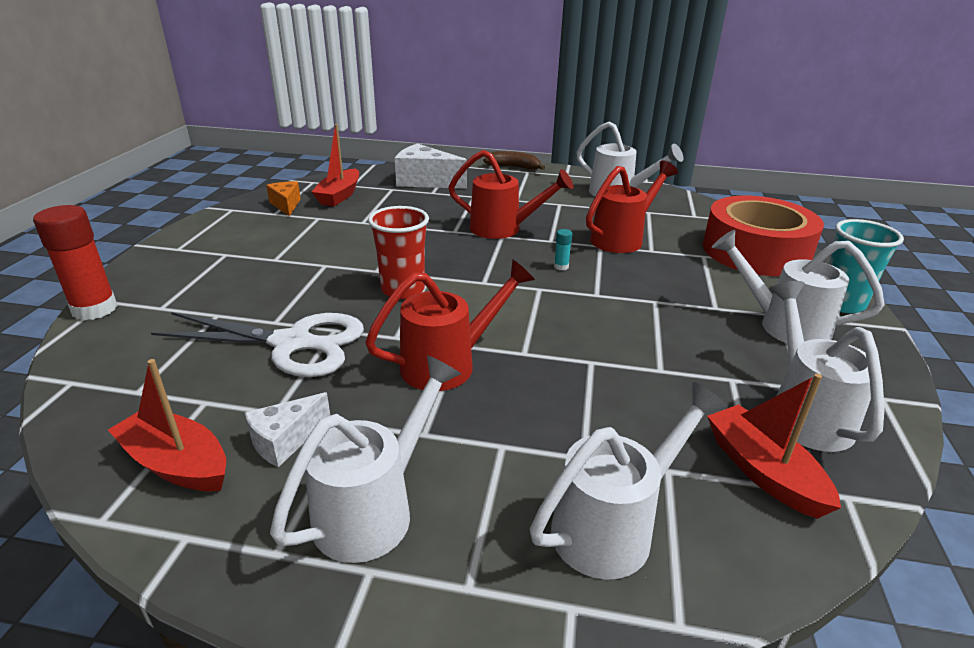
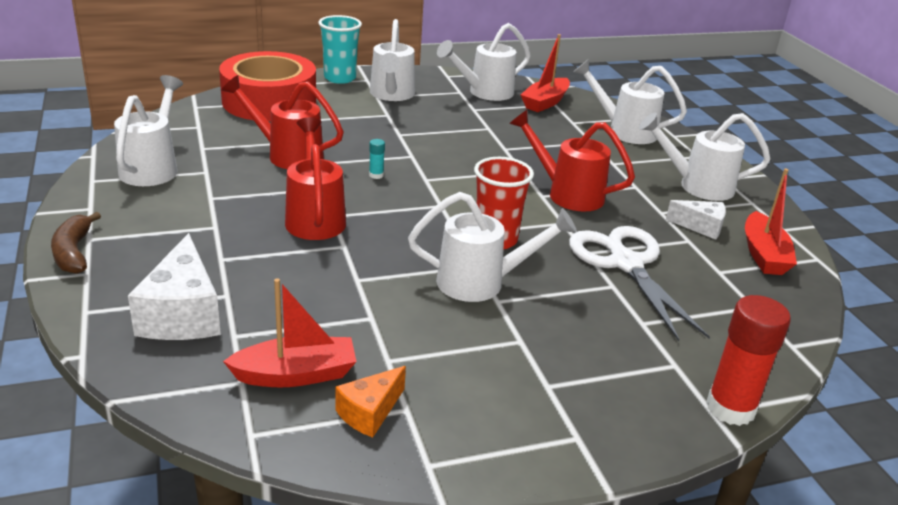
camera: 120 degrees left, 0 degrees up
(352, 265) = (481, 283): none -> white watering can

